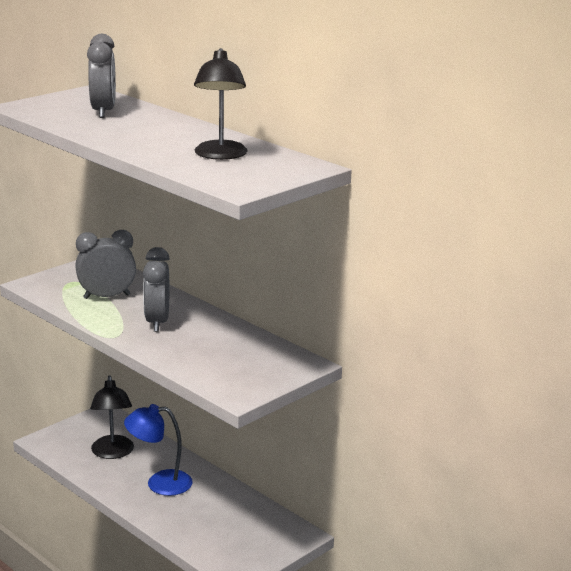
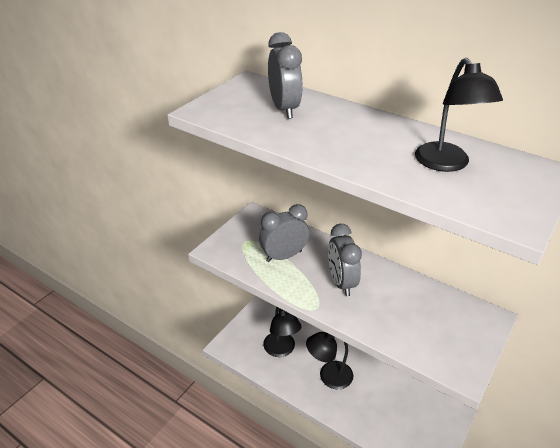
camera: 10 degrees left, 15 degrees up
(159, 483) = (329, 376): blue lamp -> black lamp

